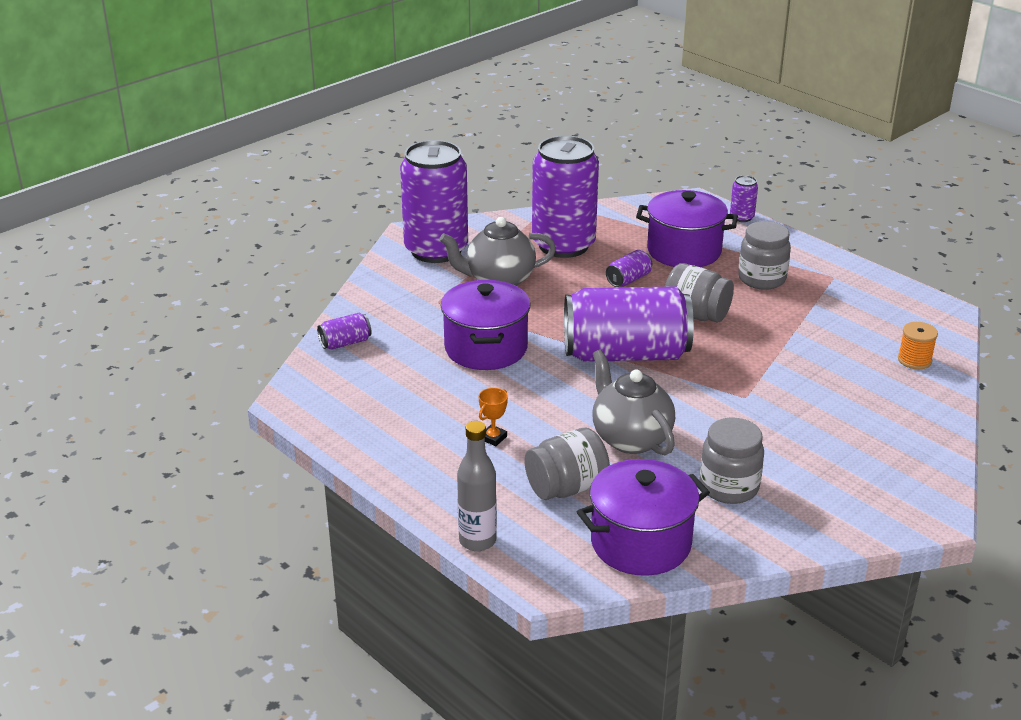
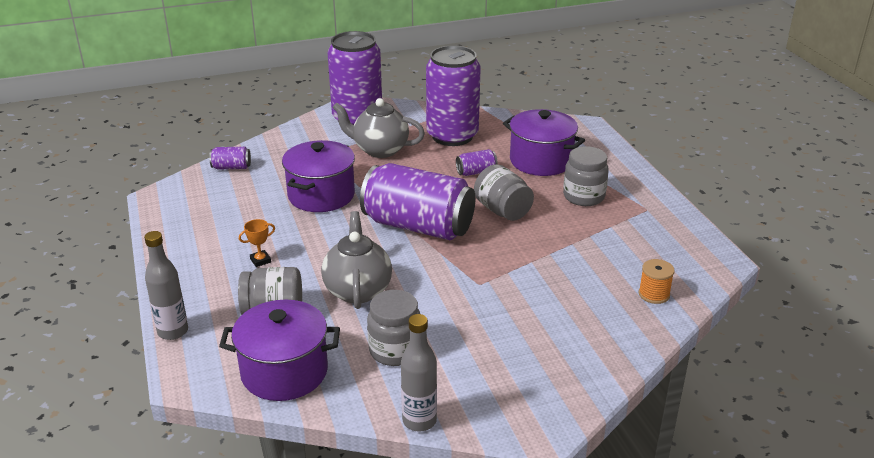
camera: 25 degrees right, 0 degrees up
(741, 217) = (613, 146): purple can -> none
(817, 545) = (419, 421): none -> grey bottle

